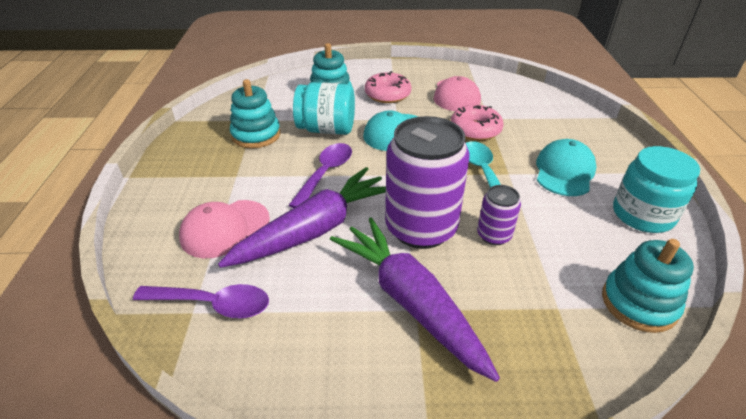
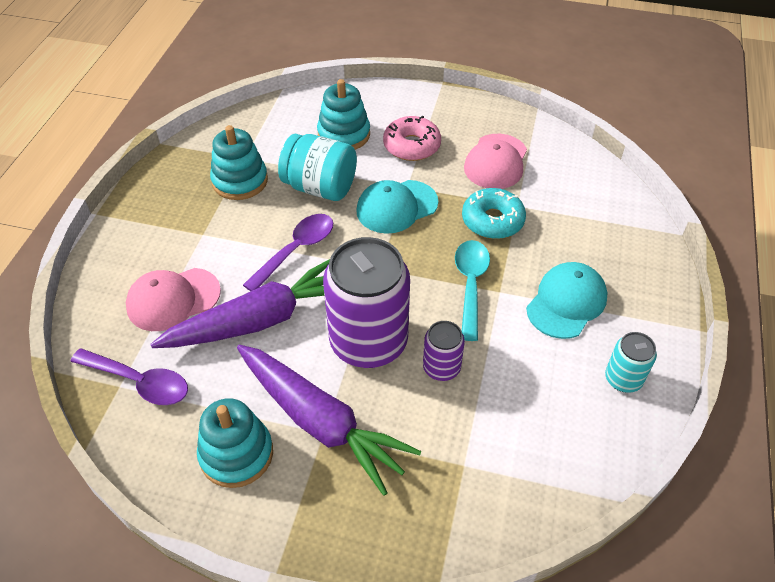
camera: 15 degrees right, 10 degrees up
(409, 301) = (321, 422): purple carrot -> purple carrot turned 150 degrees clockwise
(475, 130) = (492, 220): pink donut -> turquoise donut
(639, 303) = (550, 480): turquoise stacking toy -> turquoise stacking toy (236, 454)
(642, 215) = (623, 379): turquoise jar -> turquoise can

